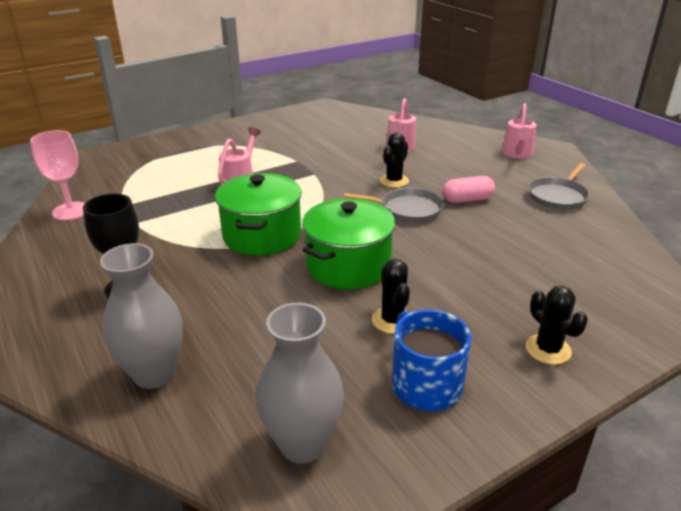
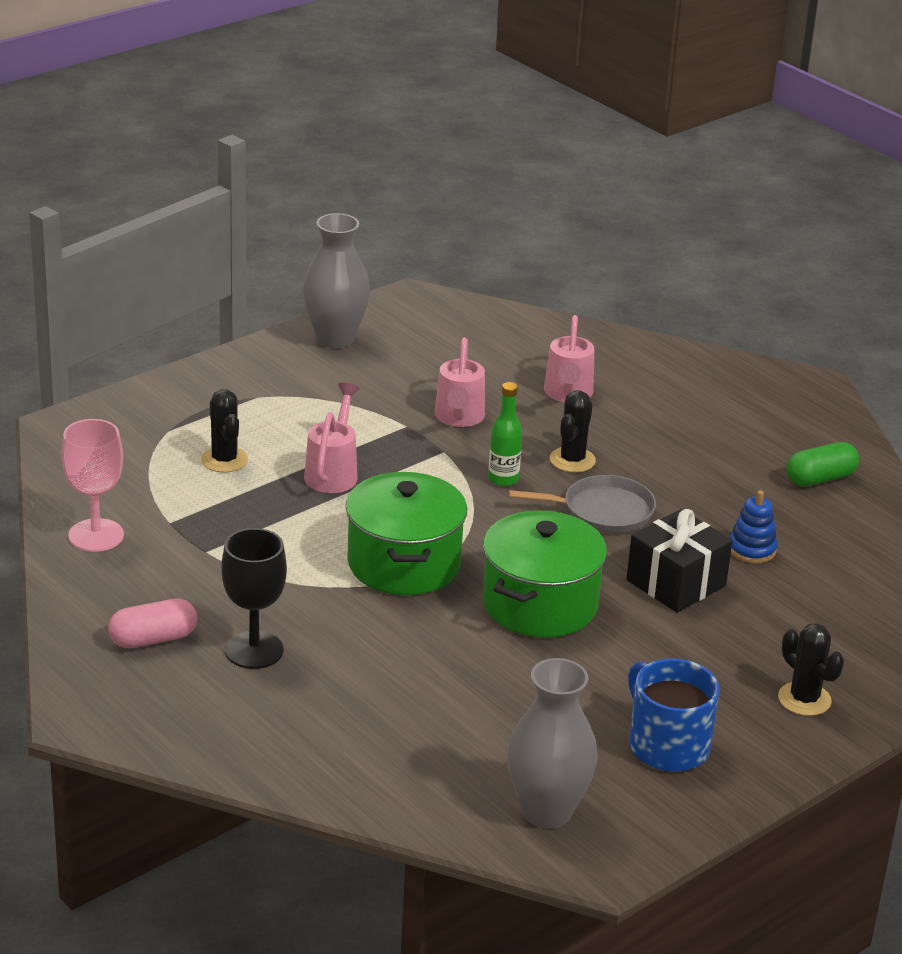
camera: 10 degrees left, 0 degrees up
(154, 374) = (348, 752): grey vase -> grey vase (335, 339)
(346, 189) = (503, 479): none -> green bottle
(392, 320) = (614, 675): black cactus -> black cactus (224, 460)
(451, 256) = (676, 583): none -> black gift
(467, 199) = (688, 490): pink capsule -> pink capsule (153, 639)
(509, 236) = (752, 549): none -> blue stacking toy
(517, 154) = (757, 401): pink watering can -> pink watering can (458, 419)
(558, 196) = (820, 478): grey pan -> green capsule

